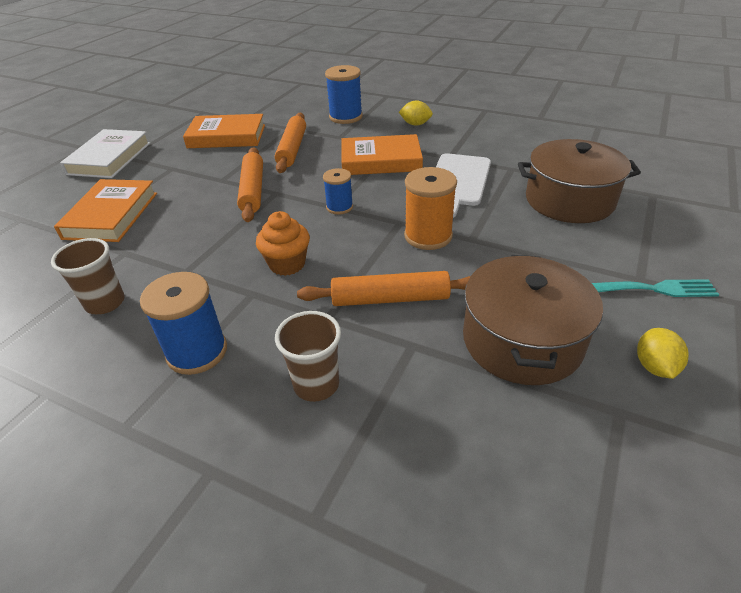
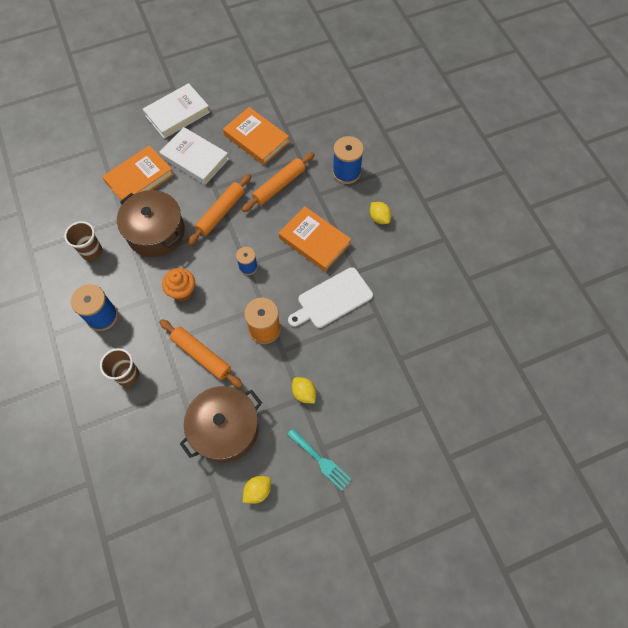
camera: 40 degrees right, 25 degrees up
(170, 173) = (195, 158): none -> white book
(547, 253) = (304, 393): none -> yellow lemon
(569, 200) = (370, 368): brown pot -> brown pot (156, 232)

